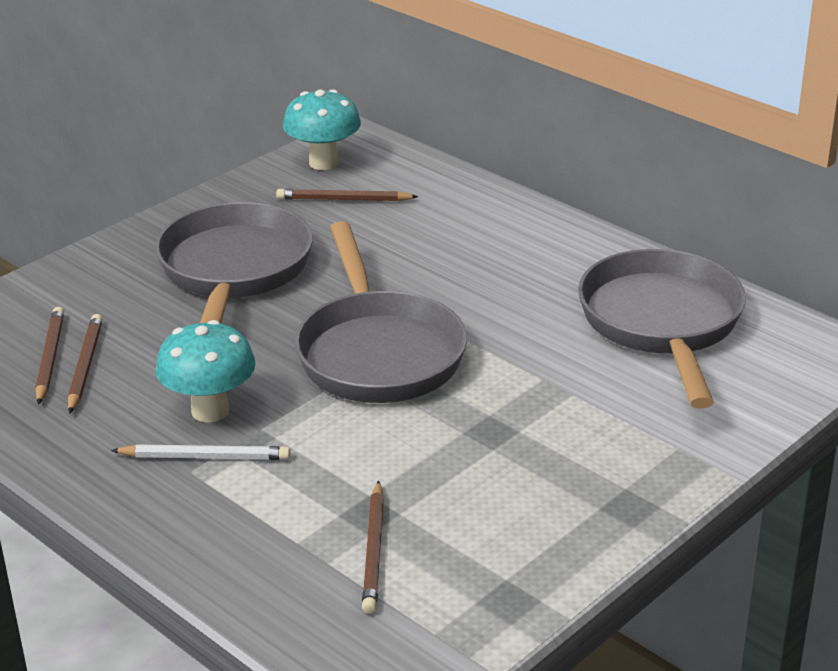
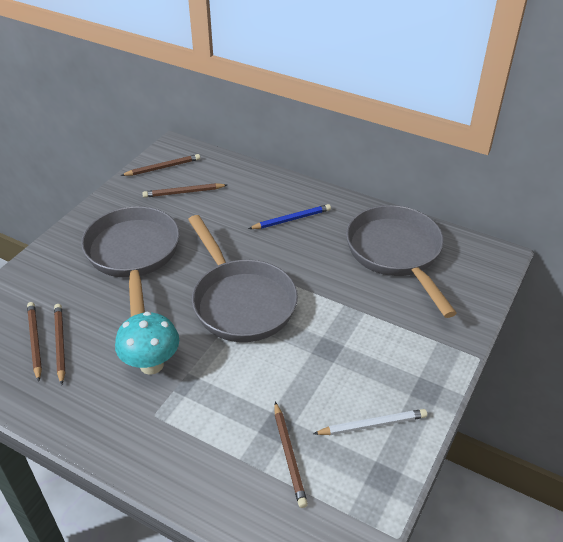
camera: 15 degrees left, 10 degrees up
(205, 457) = (160, 402): white pencil -> white pencil (372, 425)
(323, 163) = (163, 167): turquoise mushroom -> brown pencil
(505, 256) = (291, 219): none -> blue pencil

